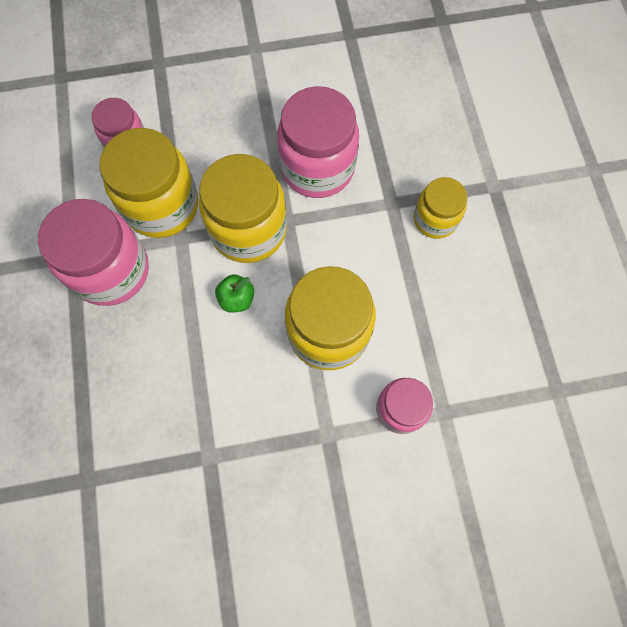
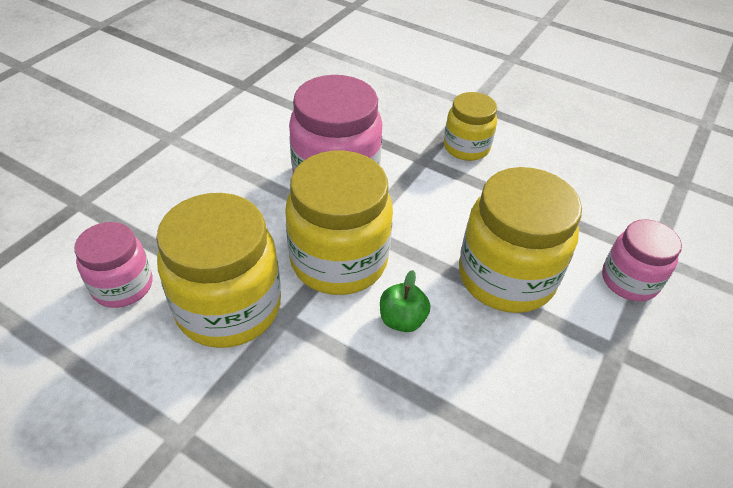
camera: 50 degrees left, 25 degrees down
(111, 271) = (245, 408): pink jar -> none

